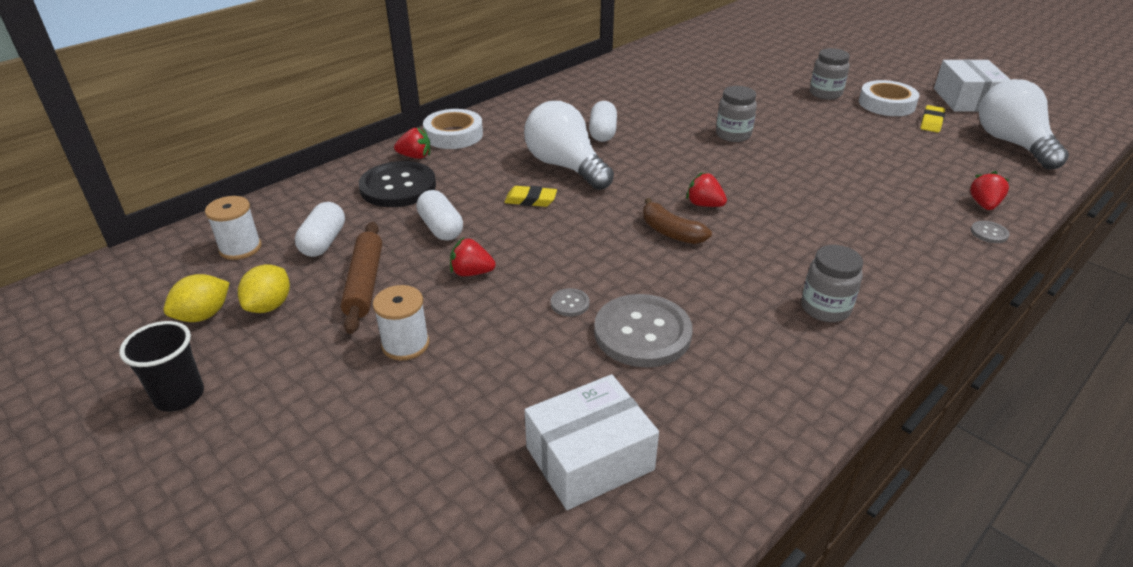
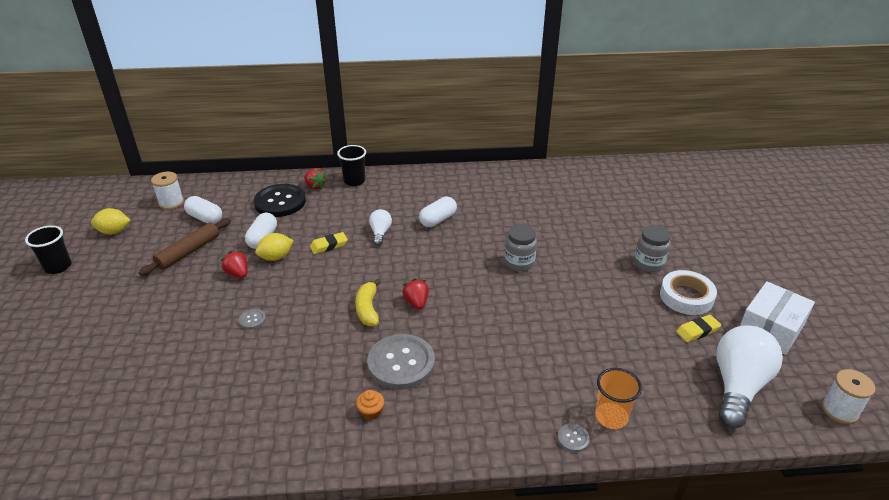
camera: 40 degrees right, 0 degrees up
(269, 306) = (140, 241): yellow lemon -> yellow lemon (276, 257)
(323, 242) = (205, 218): white capsule -> white capsule turned 75 degrees clockwise
(405, 344) = (158, 295): white spool -> white spool (840, 410)
(453, 135) = (354, 181): white tape -> black cup
(530, 200) = (329, 245): yellow eraser -> yellow eraser turned 75 degrees counterclockwise
(565, 166) = (380, 233): white light bulb -> white light bulb, size x0.49
(589, 458) = (138, 405): white box -> none
(642, 333) = (258, 359): grey button -> grey button (401, 363)
(670, 232) = (368, 309): brown banana -> yellow banana
(825, 308) = (371, 412): grey jar -> orange cupcake
(984, 205) = (611, 417): red strawberry -> orange cup

